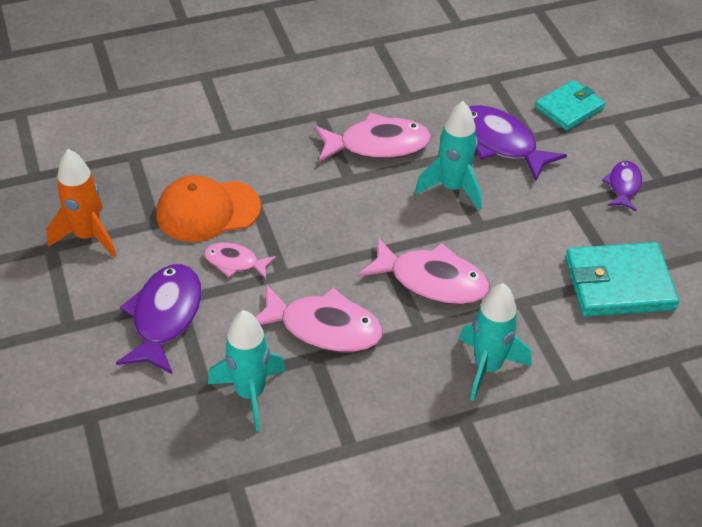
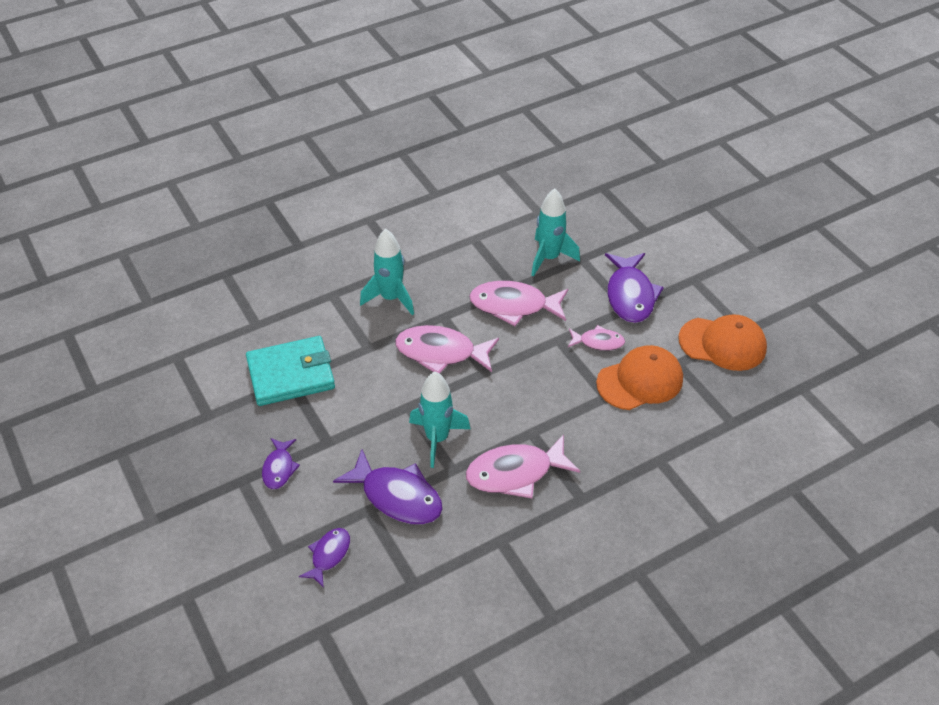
camera: 170 degrees right, 0 degrees up
(88, 236) = (722, 344): orange rocket -> orange cap
(569, 108) = (329, 555): turquoise wallet -> purple fish

